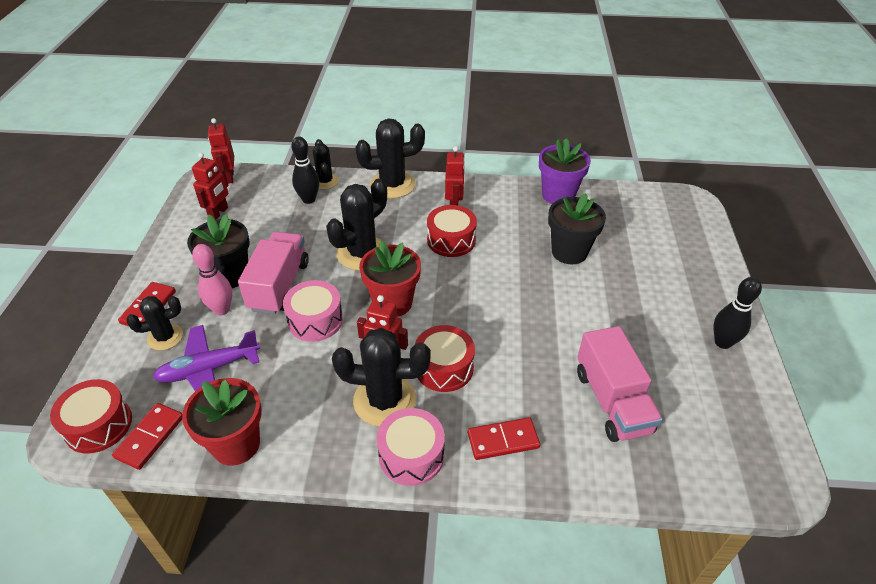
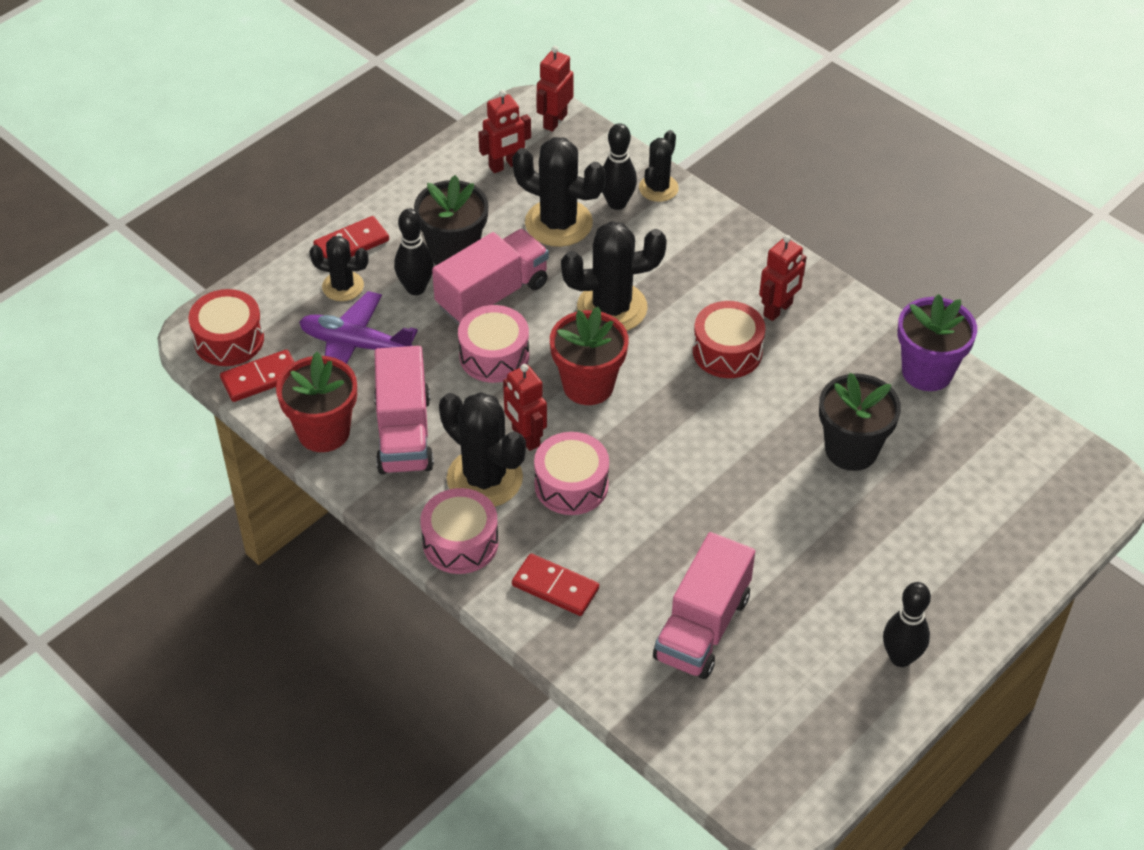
camera: 40 degrees right, 5 degrees up
(221, 310) = (416, 288): pink bowling pin -> black bowling pin
(299, 407) = (404, 433): none -> pink truck
(392, 185) = (733, 238): black cactus -> black cactus (558, 223)
(444, 367) = (571, 485): red drum -> pink drum

